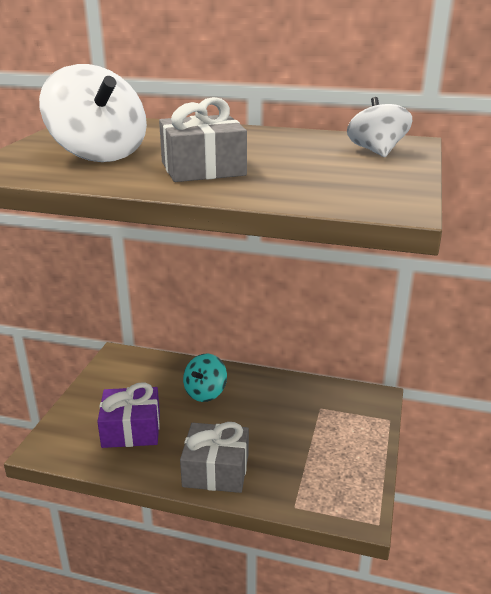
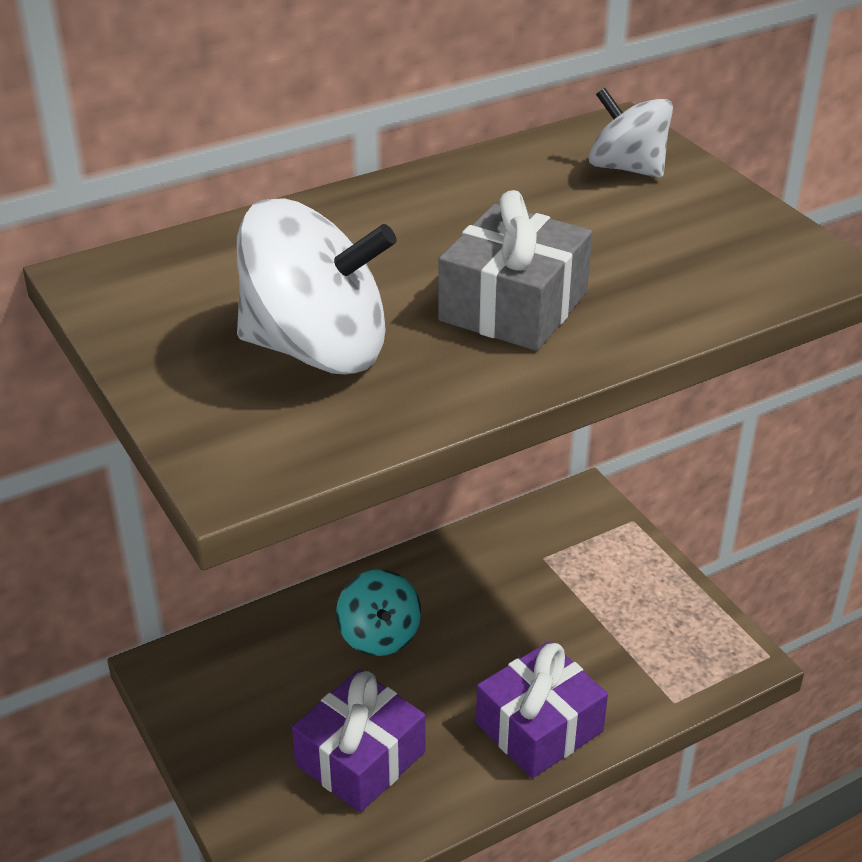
camera: 45 degrees left, 10 degrees up
(216, 470) = (539, 727): grey gift -> purple gift

